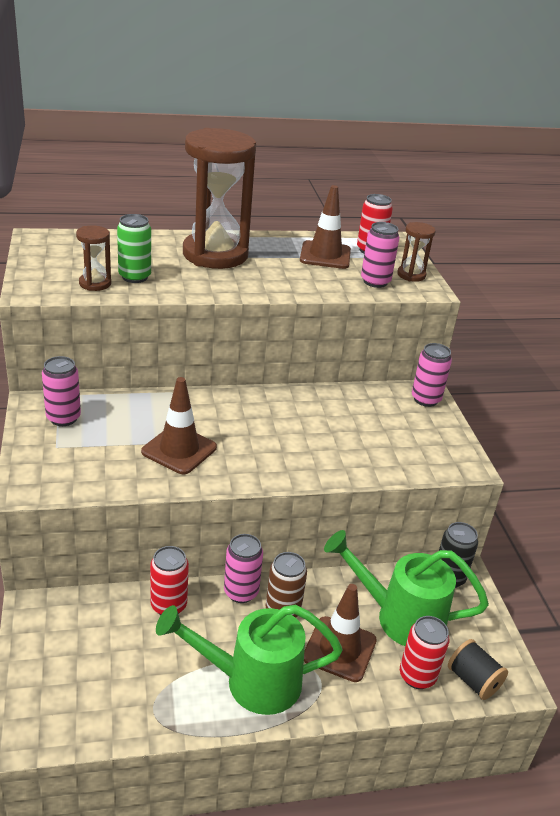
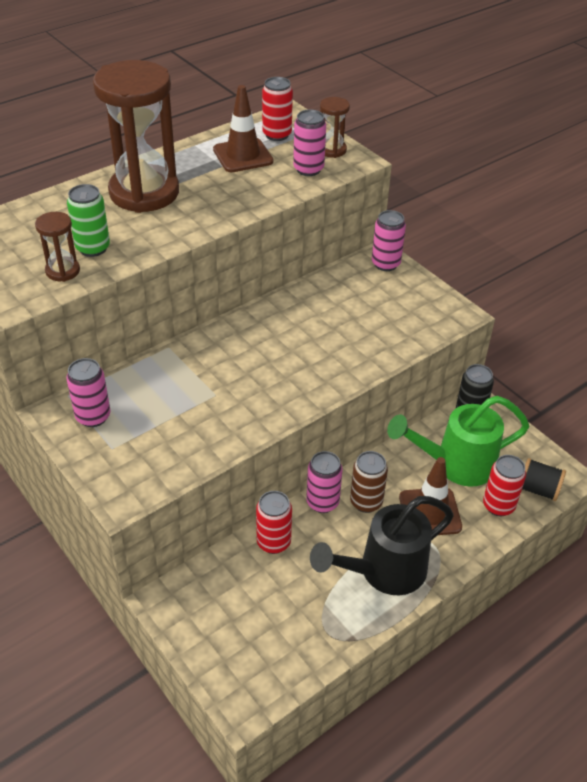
camera: 25 degrees left, 10 degrees up
(179, 450) = (222, 402): brown traffic cone -> none
(252, 681) = (384, 571): green watering can -> black watering can

